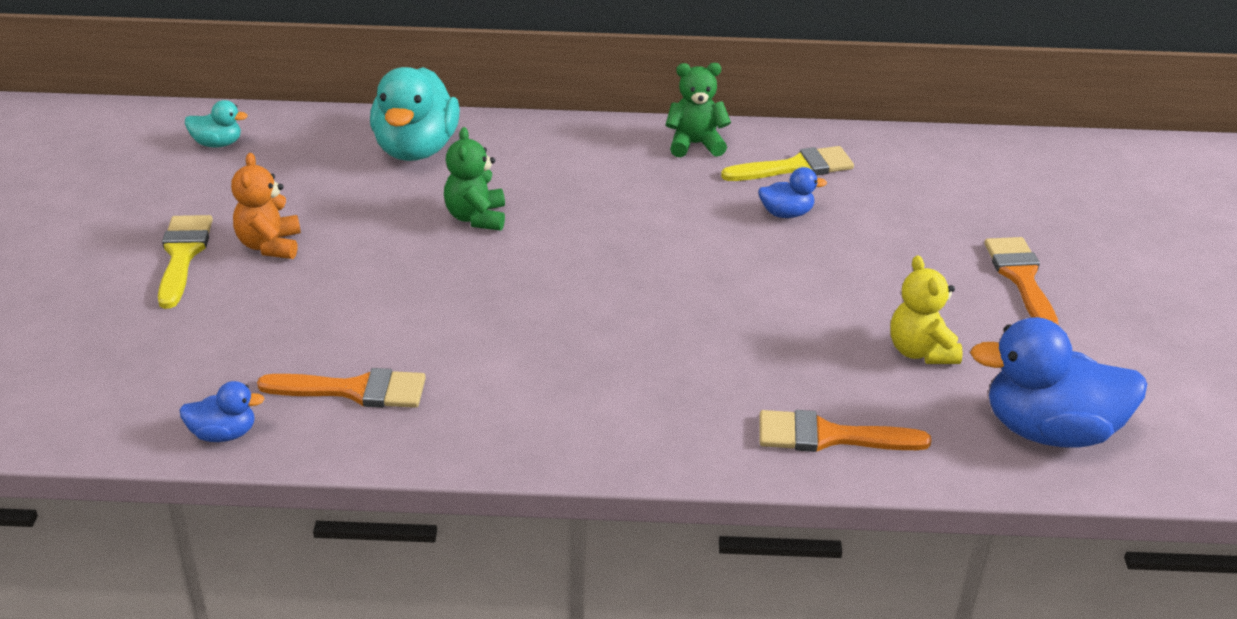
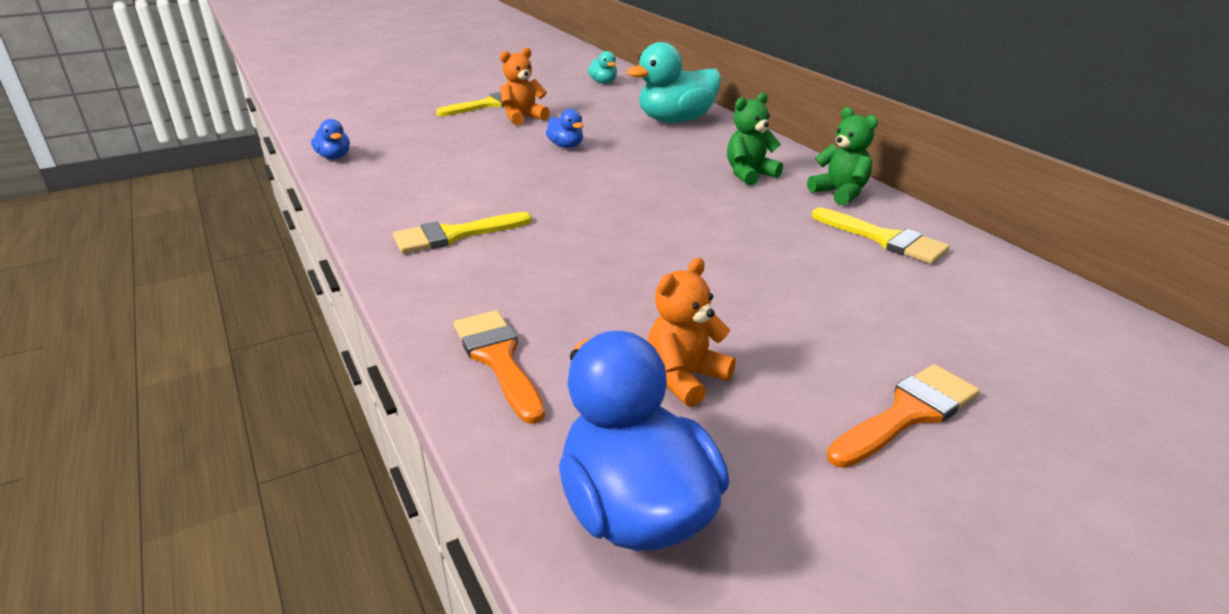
camera: 60 degrees right, 5 degrees down
(355, 390) = (402, 174): orange brush -> none
(476, 218) = (626, 154): green teddy bear -> green teddy bear (749, 174)
(567, 396) = (454, 235): none -> yellow brush
(786, 213) = (807, 253): blue duck -> blue duck (566, 146)
(920, 351) = (685, 378): yellow teddy bear -> orange teddy bear

